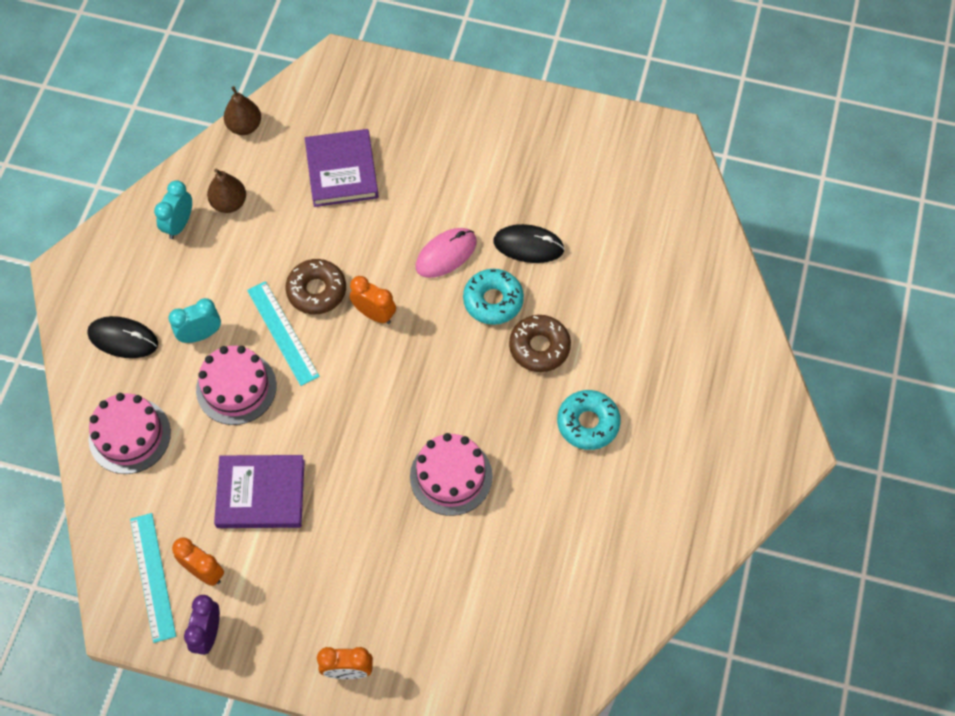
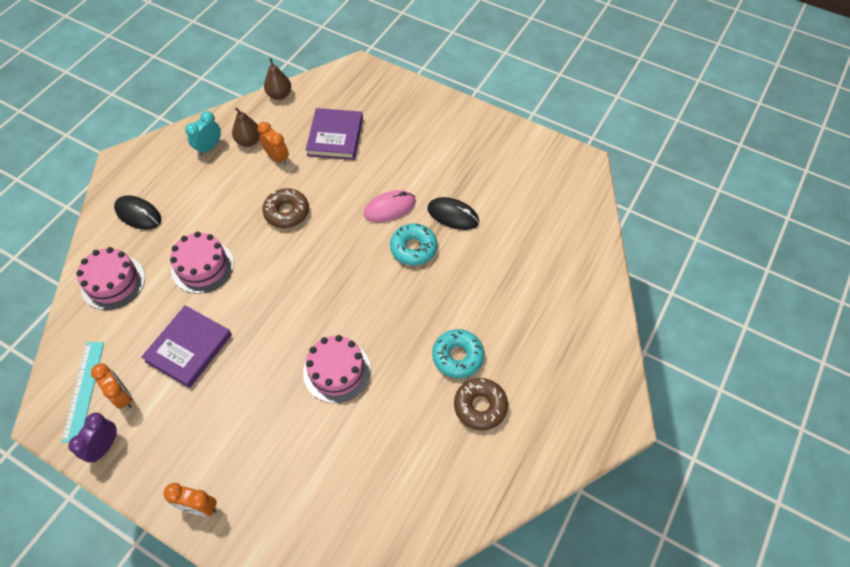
camera: 15 degrees right, 5 degrees down
(200, 335) = (193, 224): turquoise clock -> none
(261, 493) = (189, 348): purple book -> purple book turned 75 degrees counterclockwise
(282, 333) = (251, 236): turquoise ruler -> none
(374, 314) = (322, 238): orange clock -> orange clock (277, 158)
(539, 347) = (437, 290): brown donut -> brown donut (480, 406)

